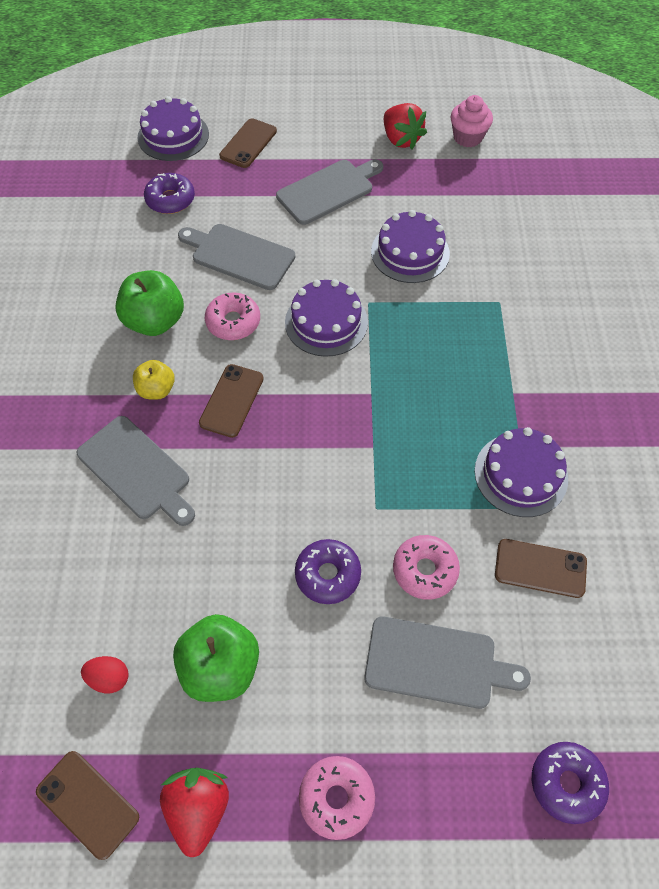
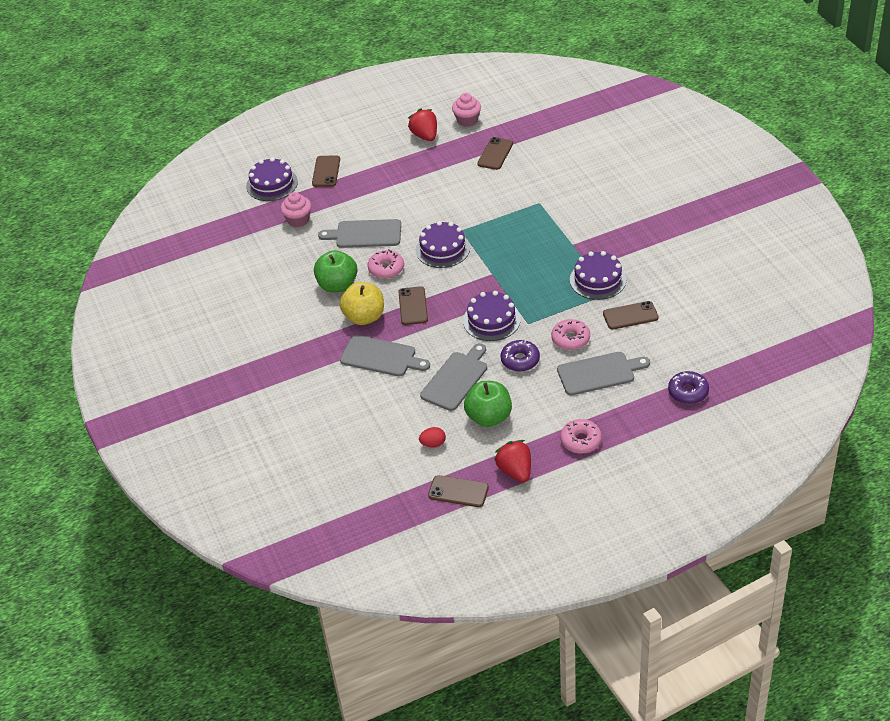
camera: 20 degrees left, 15 degrees down
(157, 389) = (364, 317): yellow apple -> yellow apple, size x1.68
(170, 200) = (298, 220): purple donut -> pink cupcake
(328, 190) = (397, 180): grey cutting board -> grey cutting board (456, 379)
(401, 139) = (425, 136): red strawberry -> red strawberry turned 150 degrees counterclockwise
(410, 252) = (470, 196): purple cake -> purple cake (491, 320)
(478, 200) = (495, 154): none -> brown phone

